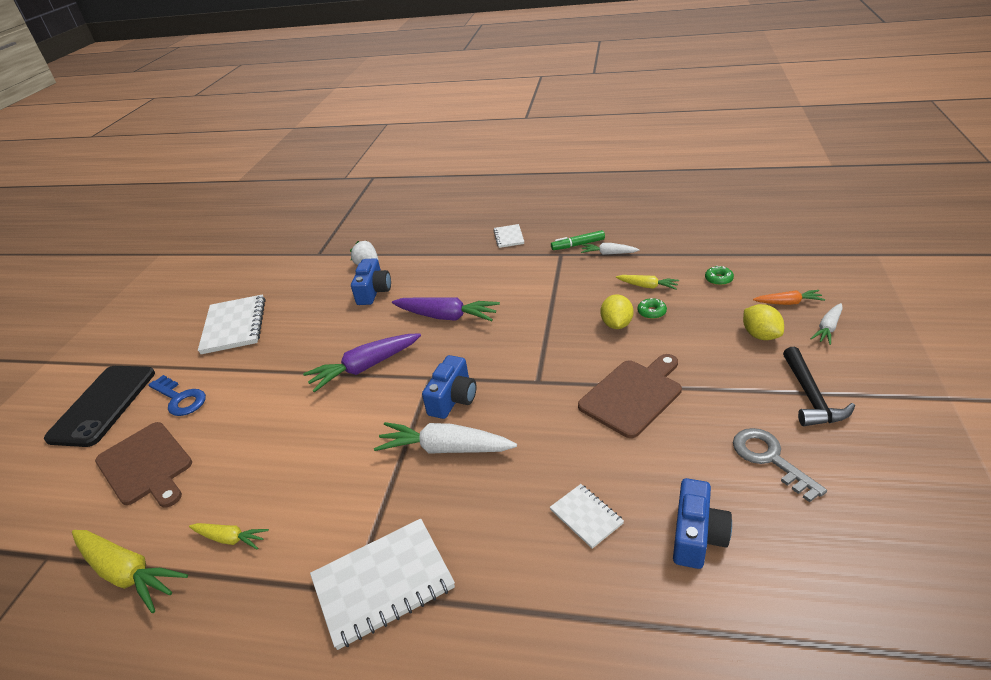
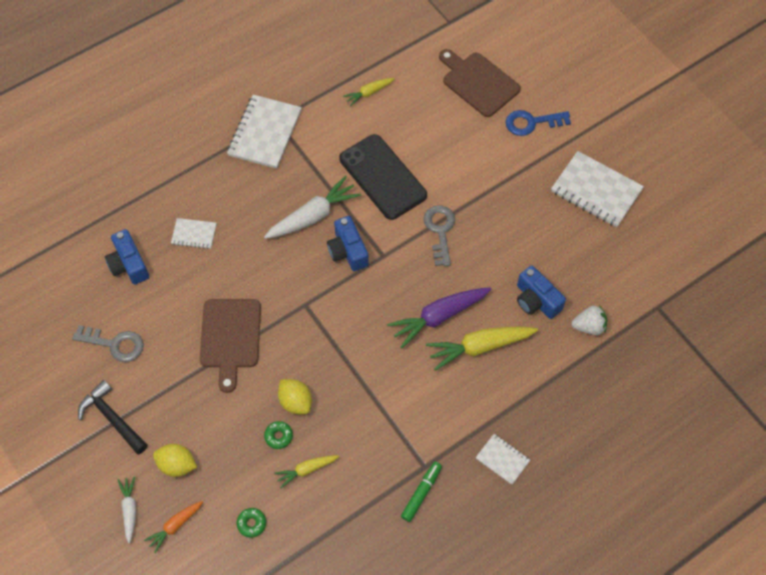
camera: 130 degrees right, 25 degrees up
(103, 405) = (575, 84): black phone -> black phone (382, 177)
(127, 573) = (396, 47): yellow carrot -> yellow carrot (480, 347)
(146, 465) = (478, 83): brown cutting board -> brown cutting board turned 45 degrees clockwise
(365, 367) = (440, 231): purple carrot -> grey key
(608, 253) = (380, 498): white carrot -> none

